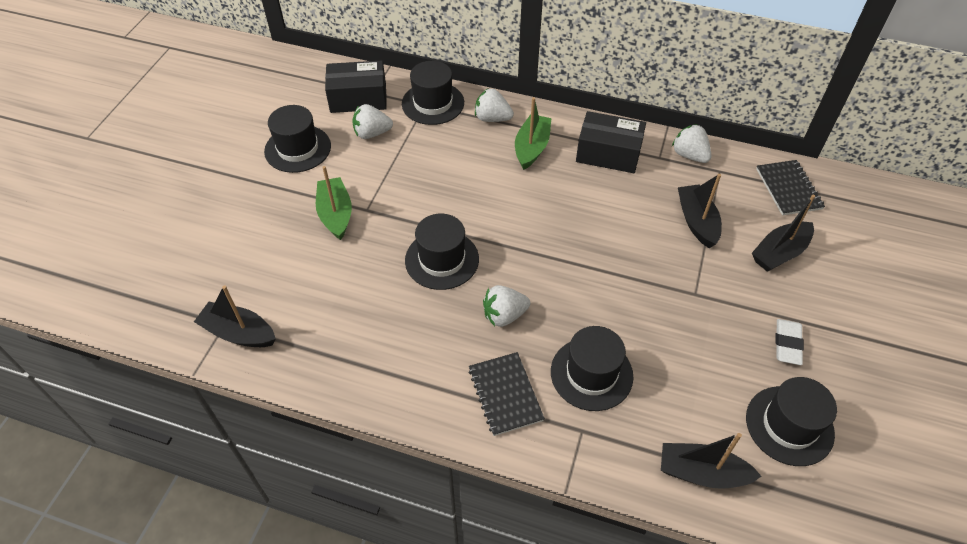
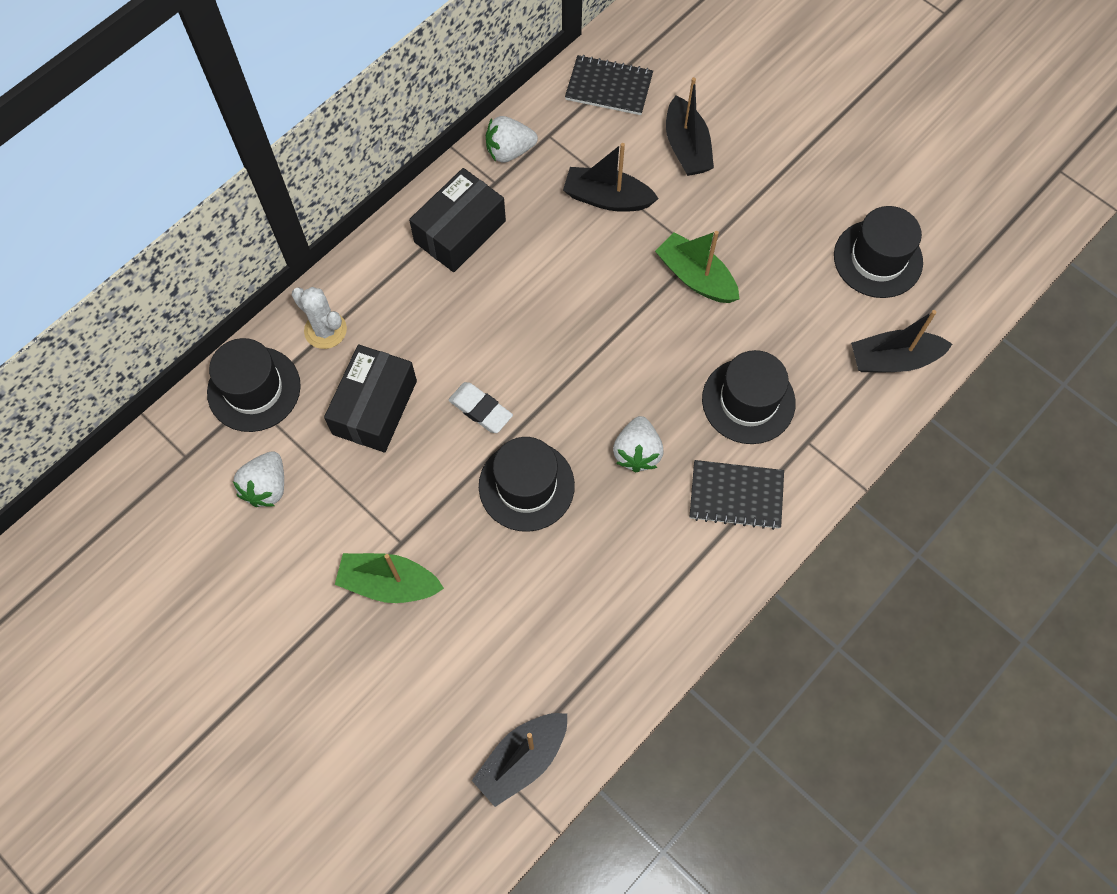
camera: 65 degrees left, 15 degrees up
(298, 149) = (240, 593): black hat -> none
(358, 98) = (185, 480): black box -> black box (375, 407)
(492, 118) = (325, 330): white strawberry -> white cactus
(532, 148) = (403, 309): green boat -> green boat (696, 277)
(702, 473) = (893, 359): black boat -> black boat turned 45 degrees clockwise
(787, 344) = (794, 207): white eraser -> white eraser (480, 410)

